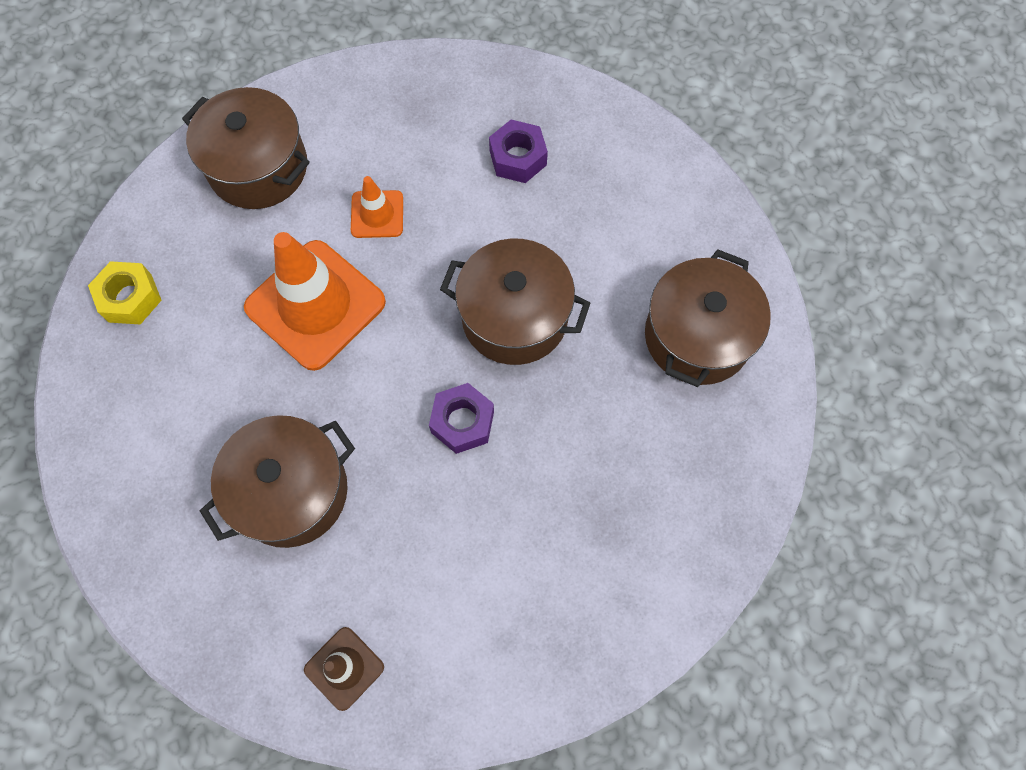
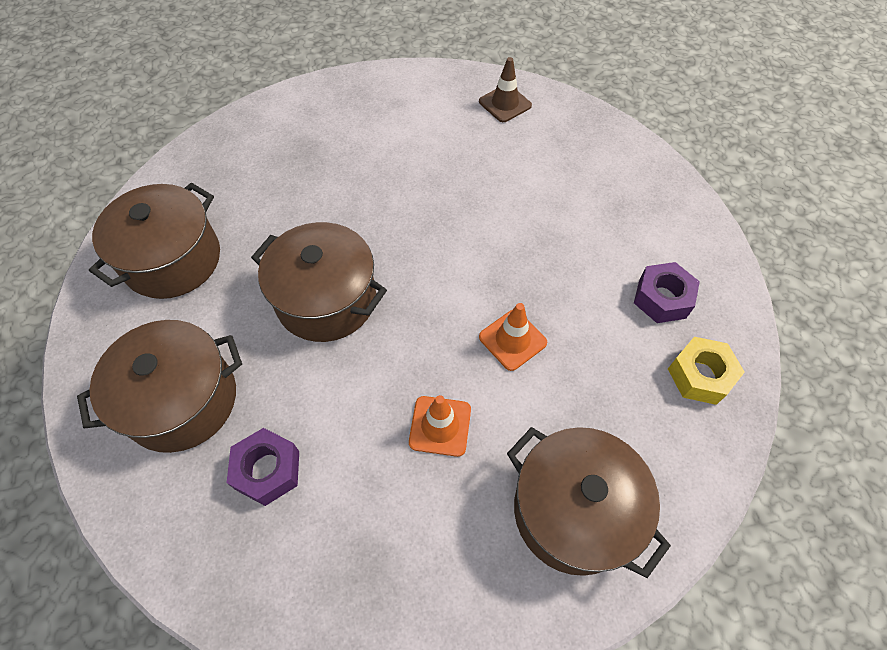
camera: 170 degrees left, 10 degrees down
(291, 491) = (538, 200): brown pot -> brown pot (182, 400)
(315, 305) = (512, 340): orange traffic cone -> orange traffic cone, size x0.50
(462, 422) = (394, 226): purple nut -> purple nut (662, 298)

